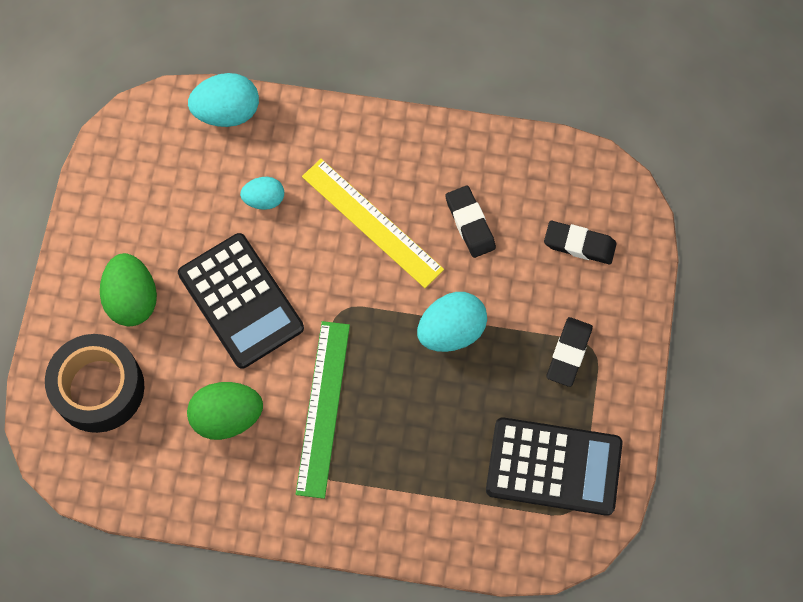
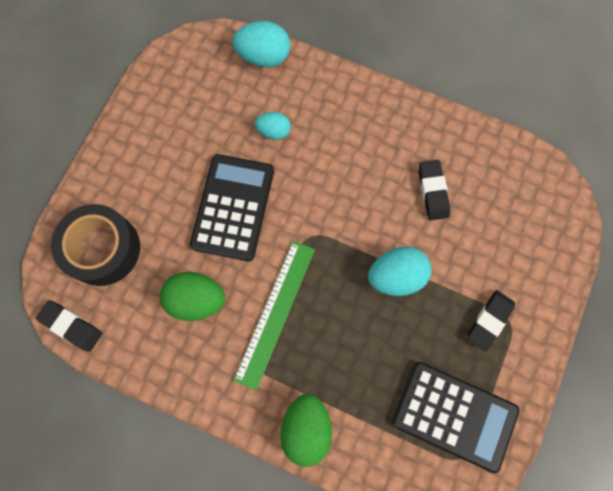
camera: 15 degrees right, 5 degrees up
(132, 299) = (149, 184): green egg -> green egg (306, 427)
(240, 301) = (233, 207): black calculator -> black calculator turned 150 degrees counterclockwise
(372, 223) = (354, 171): yellow ruler -> none
(579, 244) = (518, 231): black eraser -> black eraser (71, 326)

